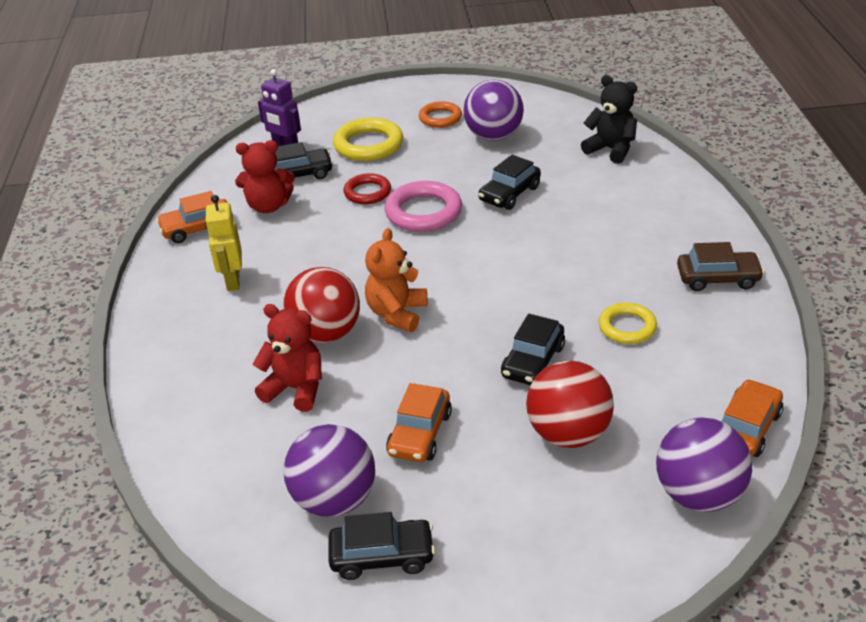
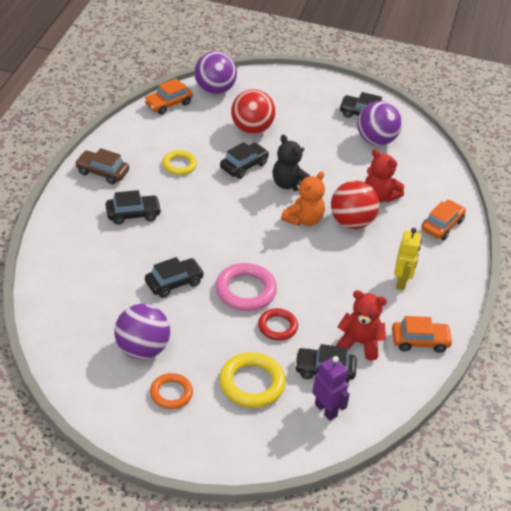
camera: 165 degrees left, 5 degrees up
(419, 433) = (323, 153): orange car -> orange car (442, 225)
(611, 150) = (65, 295): black teddy bear -> black teddy bear (289, 184)
(623, 243) = (133, 214): none -> black car

